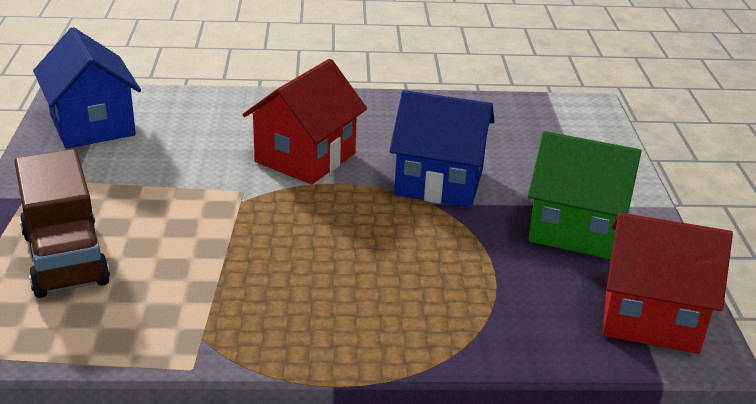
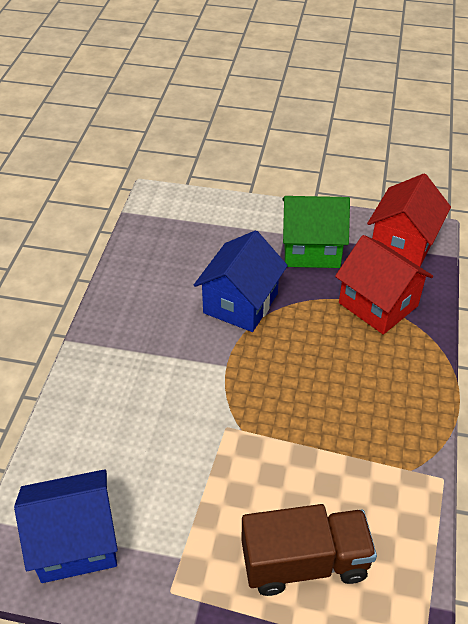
camera: 75 degrees left, 15 degrees up
(305, 158) = (184, 378): red house -> red house (378, 304)
(575, 229) = (311, 249): green house -> green house turned 60 degrees clockwise

